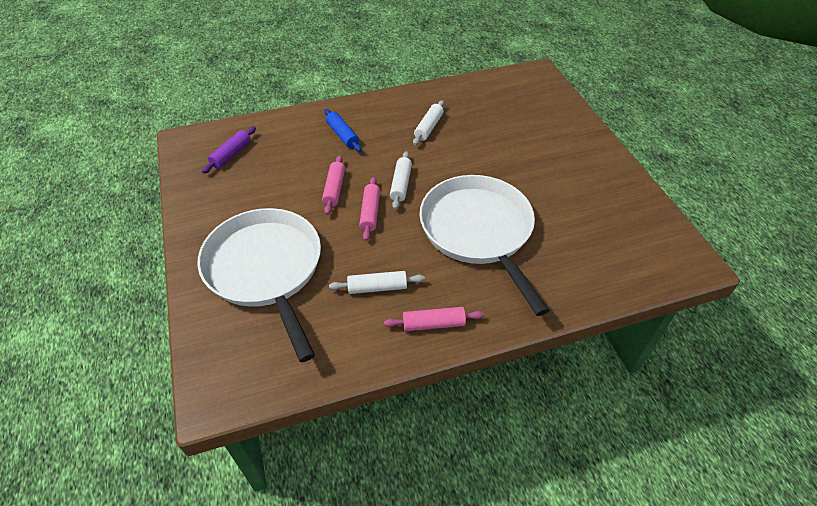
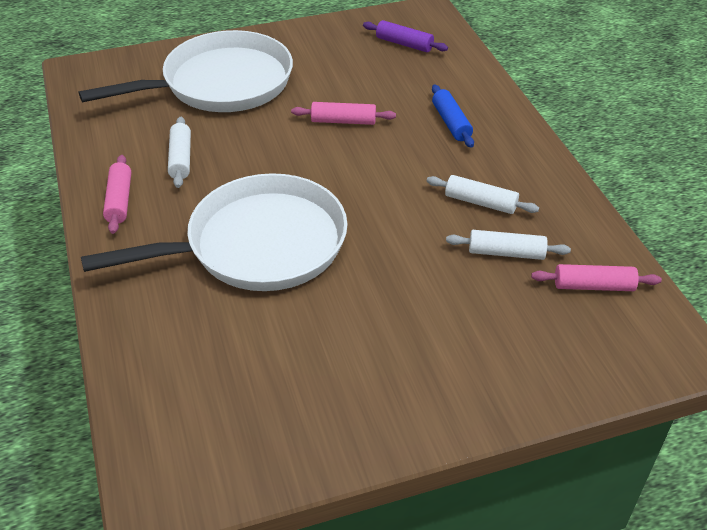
camera: 90 degrees right, 5 degrees down
(343, 135) = (451, 123): blue rolling pin -> blue rolling pin turned 75 degrees counterclockwise
(370, 213) = (300, 150): pink rolling pin -> pink rolling pin (593, 286)
(401, 184) = (351, 175): white rolling pin -> white rolling pin (506, 253)

